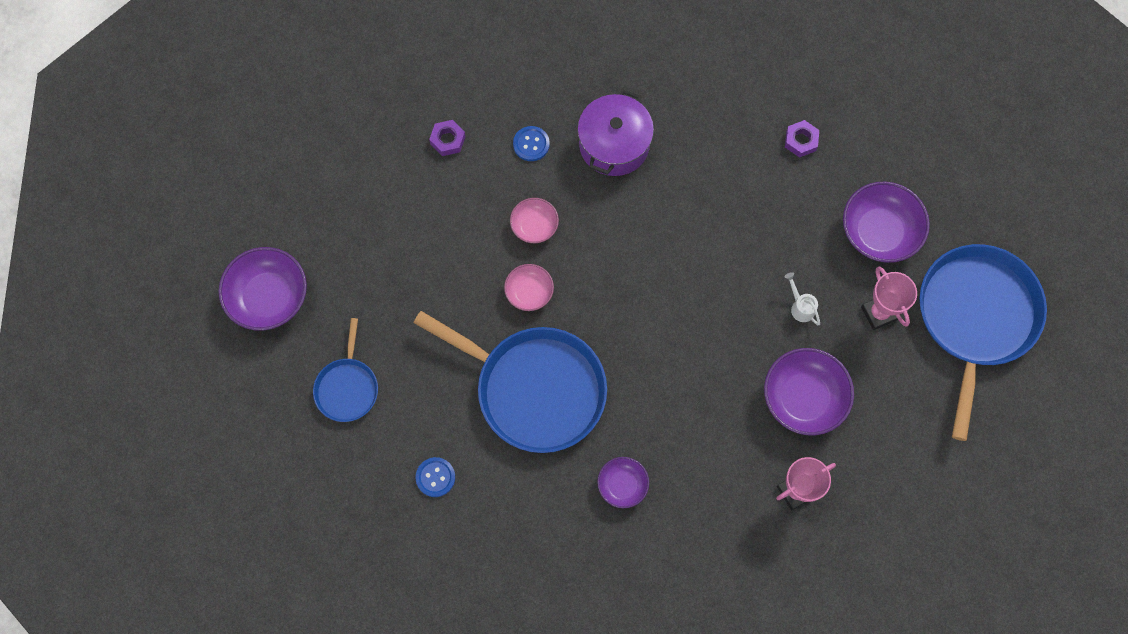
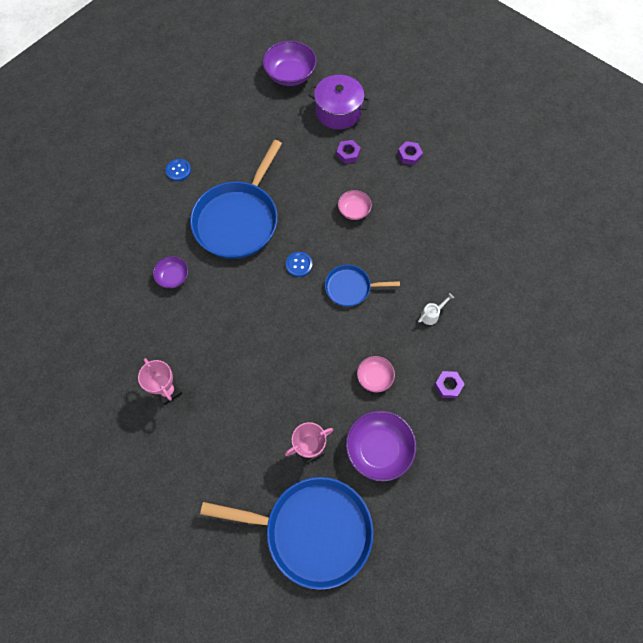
camera: 85 degrees right, 5 degrees down
(347, 388) = (235, 119): blue pan -> blue pan (350, 287)
(434, 224) = (348, 154): none -> purple nut
(529, 292) = (305, 211): pink bowl -> pink bowl (374, 377)
(531, 144) = (414, 203): blue button -> blue button (299, 265)
(614, 144) = (423, 255): purple pot -> purple pot (338, 111)
(800, 307) = (310, 390): white watering can -> white watering can (432, 315)
(803, 398) = (238, 394): purple bowl -> none

